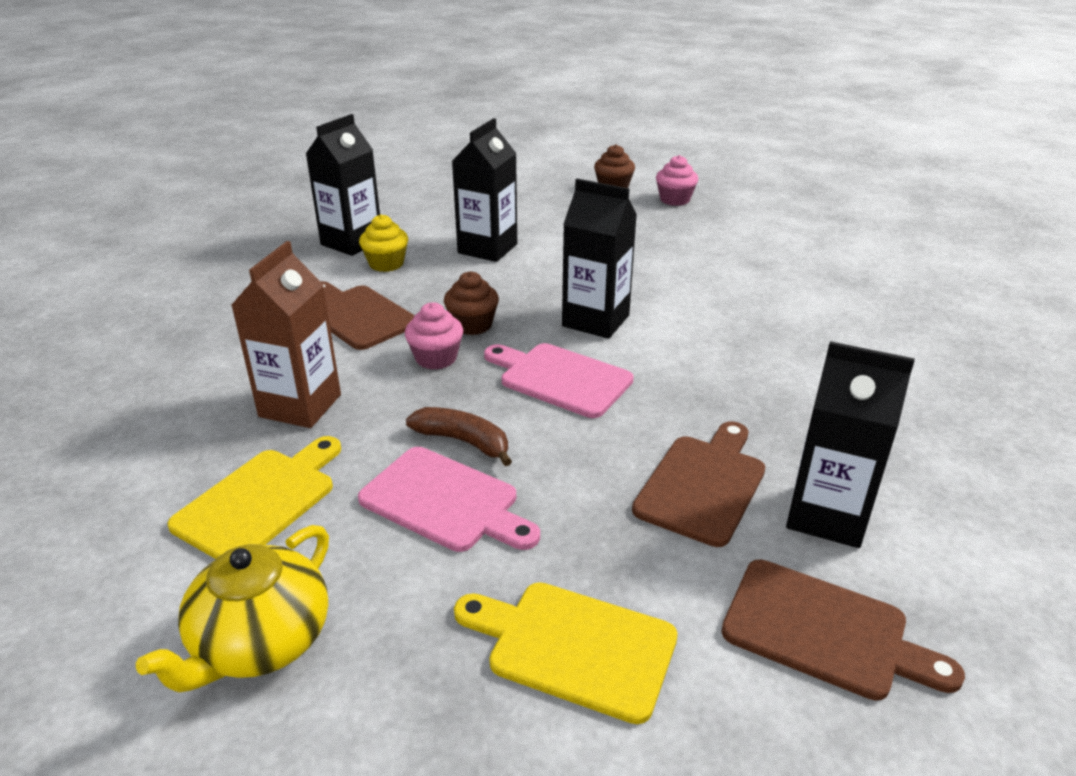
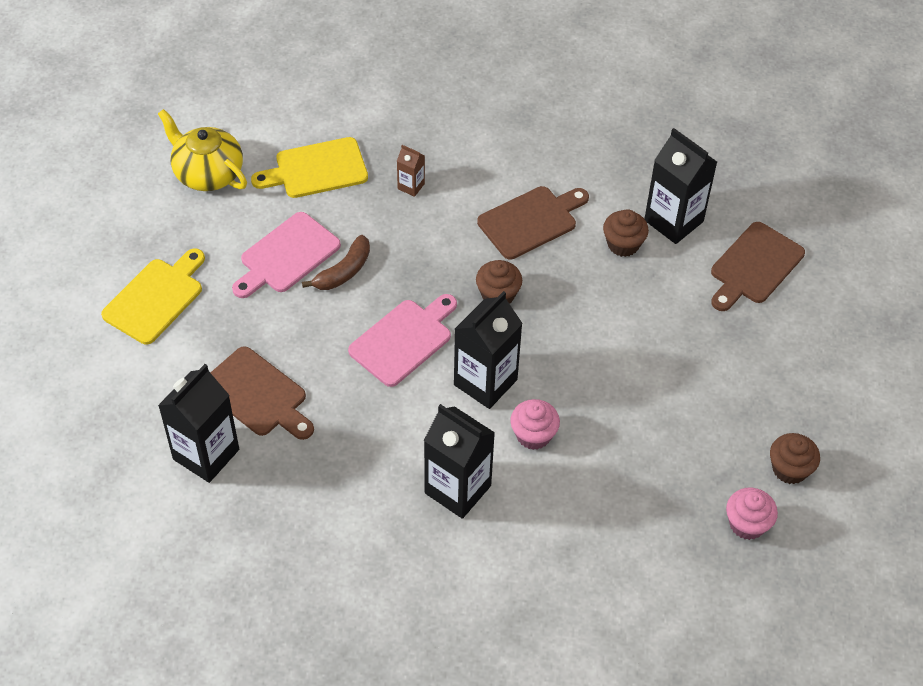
camera: 100 degrees right, 20 degrees up
(260, 501) = (316, 169): yellow cutting board -> yellow cutting board turned 120 degrees clockwise
(300, 406) = (411, 186): brown carton -> brown carton, size x0.48
(386, 264) = (623, 244): yellow cupcake -> brown cupcake
(436, 358) = (453, 266): pink cupcake -> pink cupcake (533, 435)
(487, 249) = (642, 324): black carton -> black carton (457, 489)
(824, 631) = (122, 413): brown cutting board -> brown cutting board (754, 266)

